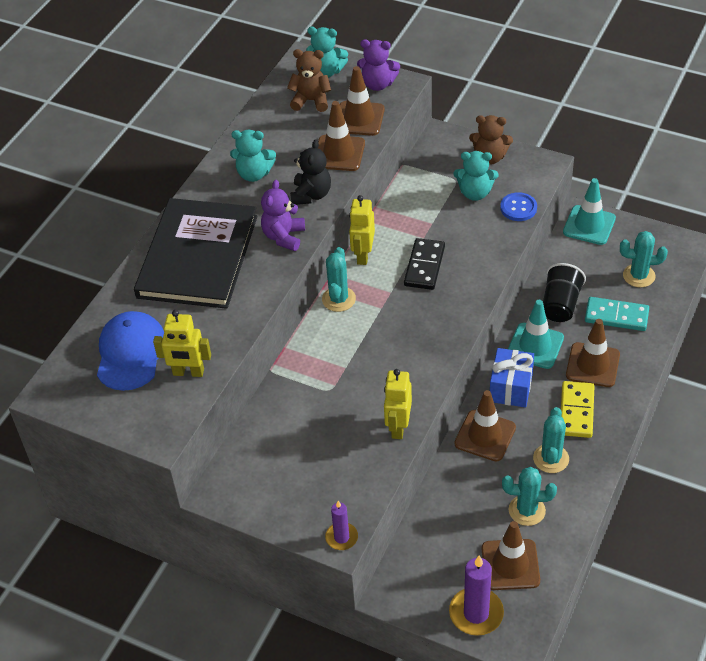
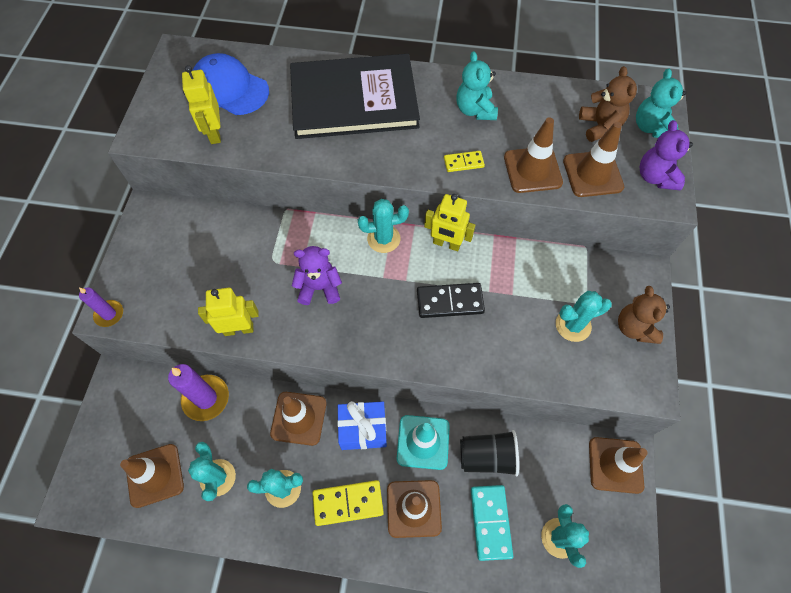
camera: 70 degrees right, 15 degrees up
(131, 353) = (229, 88): blue cap -> blue cap turned 135 degrees counterclockwise
(284, 237) = (399, 156): purple teddy bear -> purple teddy bear (319, 288)
(311, 195) = (463, 162): black teddy bear -> yellow domino
(363, 255) = (446, 244): yellow robot -> yellow robot turned 150 degrees counterclockwise
(475, 193) = (573, 325): turquoise teddy bear -> turquoise cactus
(476, 613) = (101, 455): purple candle -> purple candle (206, 398)
(518, 208) = (568, 375): blue button -> none
(589, 225) = (615, 465): turquoise traffic cone -> brown traffic cone

